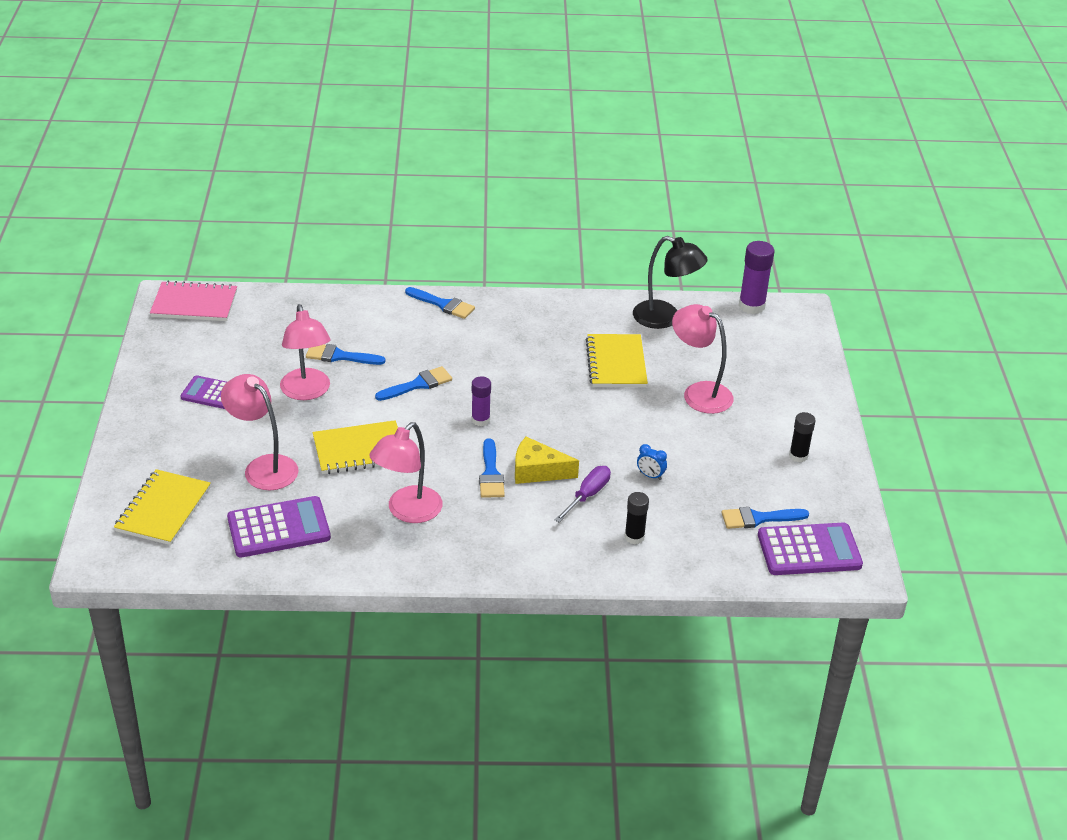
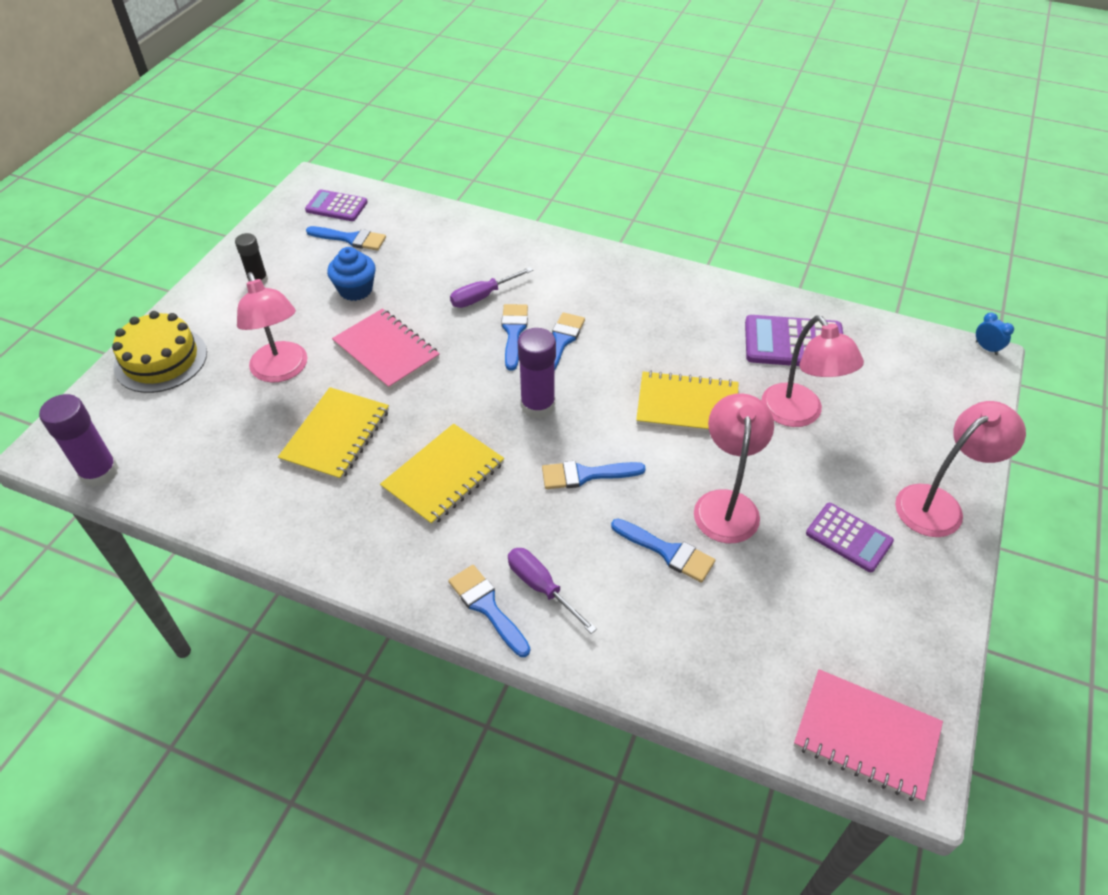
camera: 155 degrees left, 10 degrees up
(163, 509) = (913, 394): yellow notebook -> yellow notebook (443, 476)
(407, 512) = (662, 326): pink lamp -> pink lamp (939, 504)
(415, 320) = (541, 587): none -> purple screwdriver
(480, 420) = (538, 405): purple glue stick -> purple glue stick, size x1.57
(537, 471) = (513, 332): yellow cheese -> blue brush
(632, 428) = (386, 351): none -> pink notebook
(634, 537) = (469, 252): black glue stick -> none
(650, 475) = (410, 299): blue clock -> blue clock (986, 348)
(665, 318) = (220, 486): black lamp -> none
(705, 471) = (355, 290): none -> blue cupcake
(799, 377) = (161, 359): none -> yellow cake
(809, 550) = (336, 206): purple calculator -> purple calculator, size x0.65

